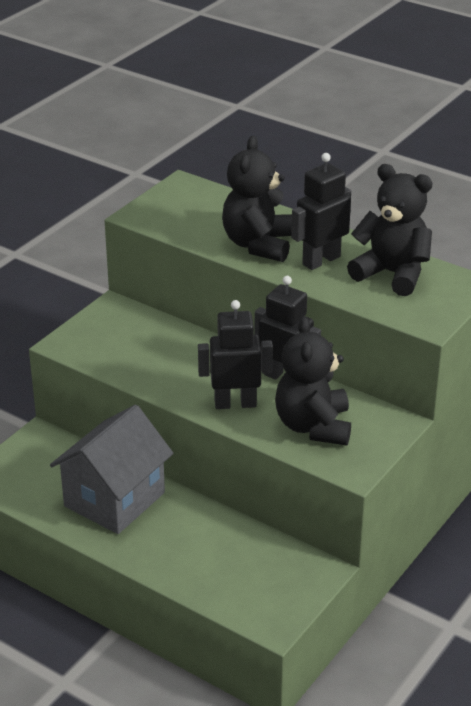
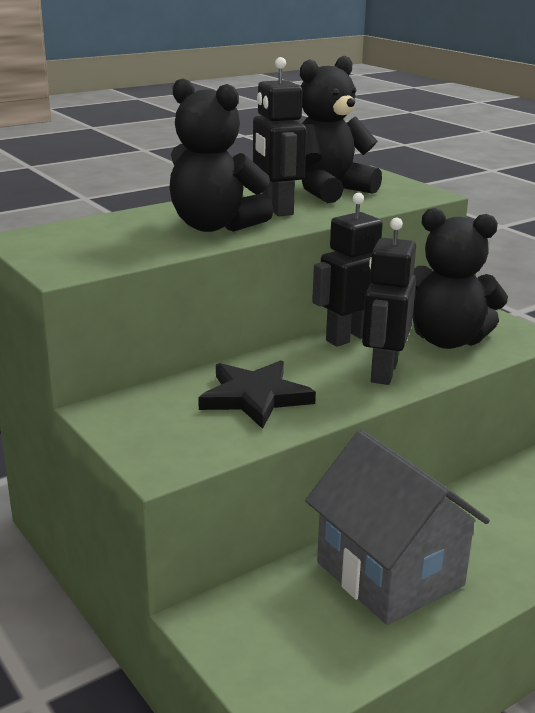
camera: 70 degrees left, 10 degrees down
(163, 357) = (255, 397): none -> black star

